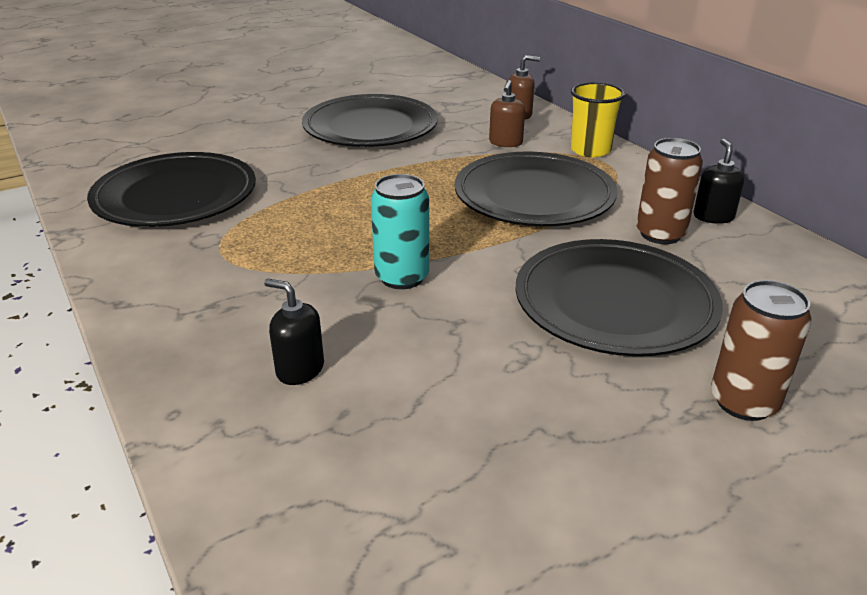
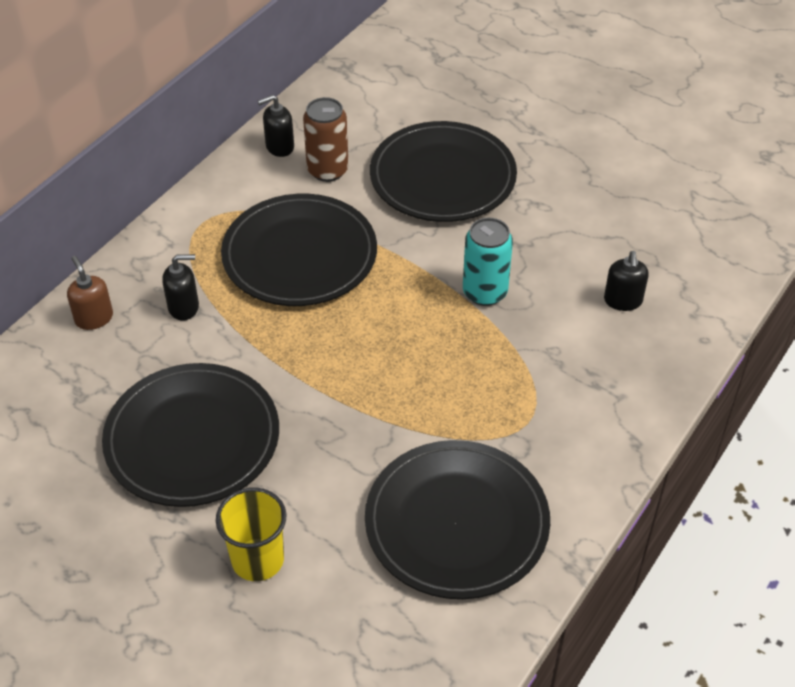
camera: 115 degrees left, 15 degrees up
(505, 142) = (184, 307): brown soap dispenser -> black soap dispenser
(590, 150) = (174, 240): yellow cup -> yellow cup (257, 559)
(743, 402) = (509, 113): brown can -> none

